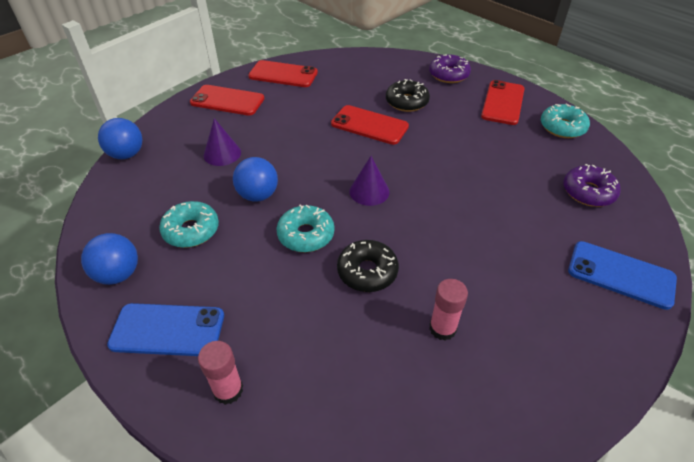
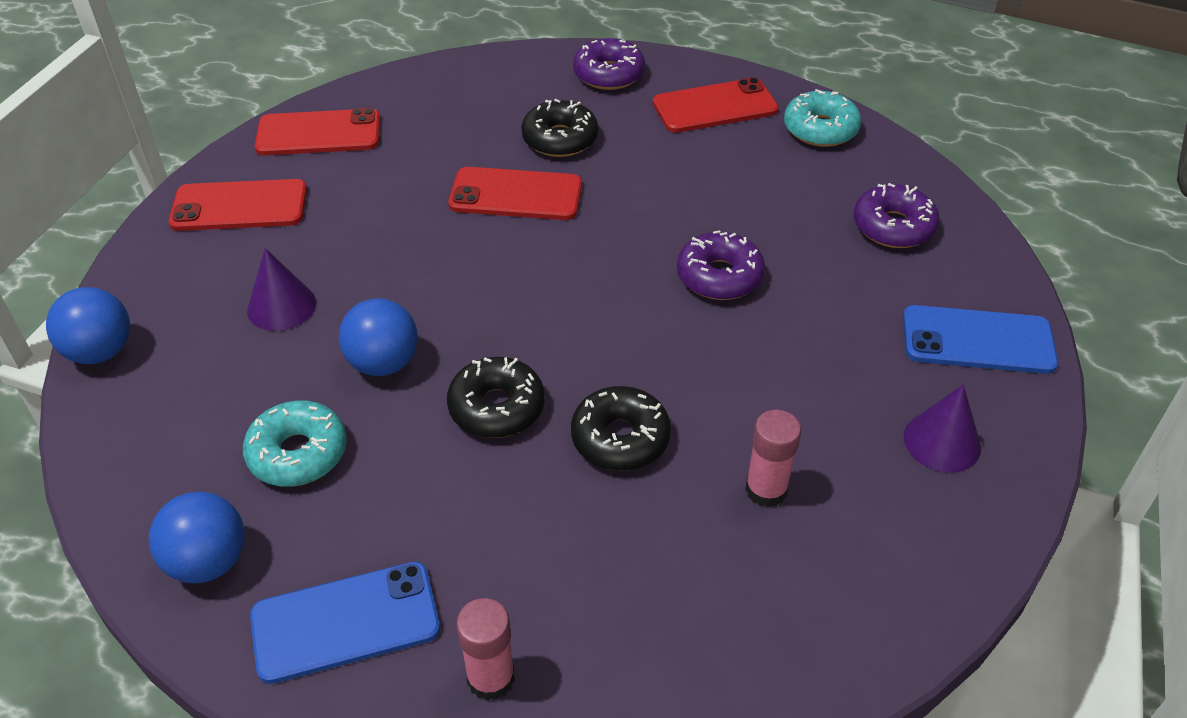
camera: 20 degrees left, 0 degrees up
(306, 235) = (497, 407): turquoise donut -> black donut
(369, 191) = (566, 309): purple cone -> purple cone (942, 442)
(466, 195) = (719, 276): none -> purple donut
(502, 103) = (715, 106): red phone -> red phone turned 75 degrees clockwise

